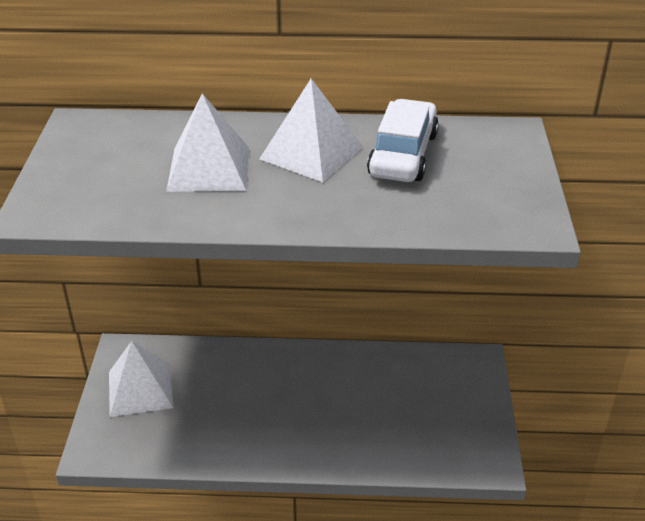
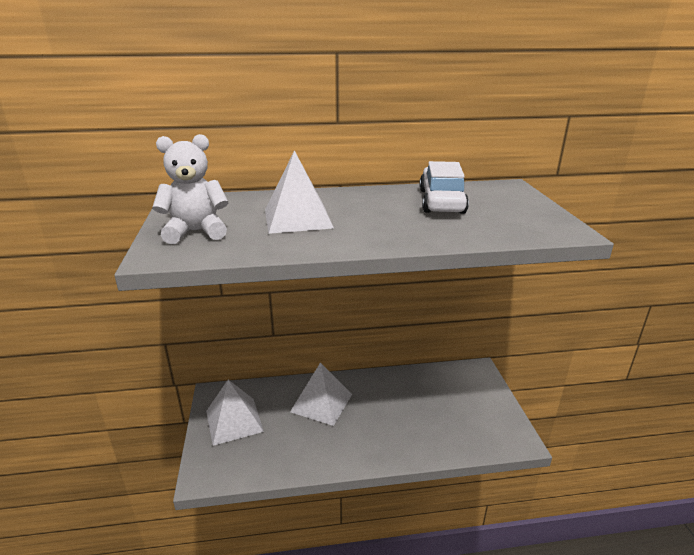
camera: 10 degrees left, 10 degrees down
(84, 180) = (196, 232): none -> white teddy bear
(311, 153) = (373, 205): white pyramid -> white pyramid (321, 403)

